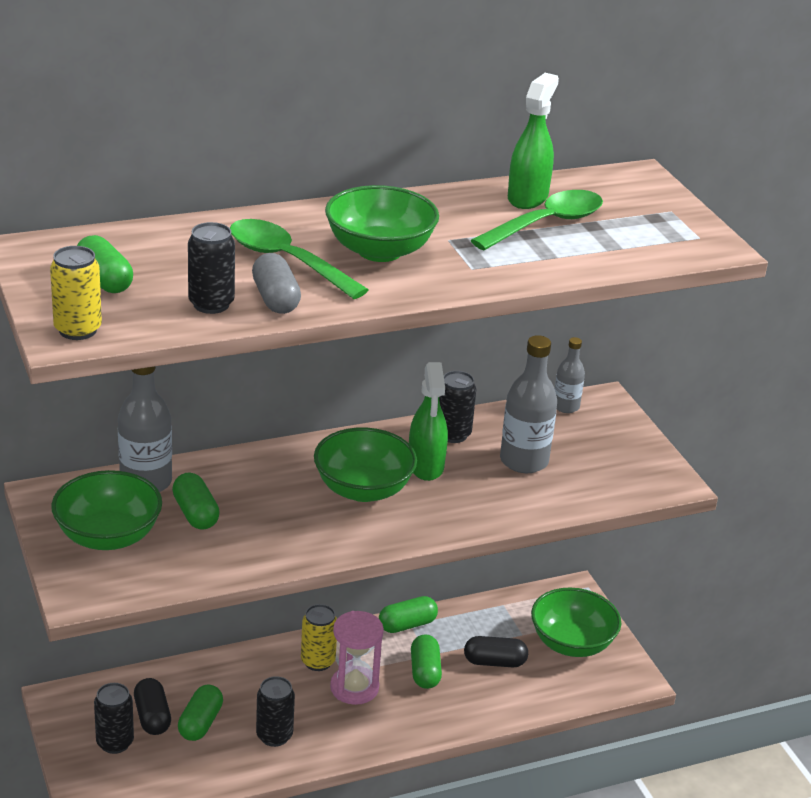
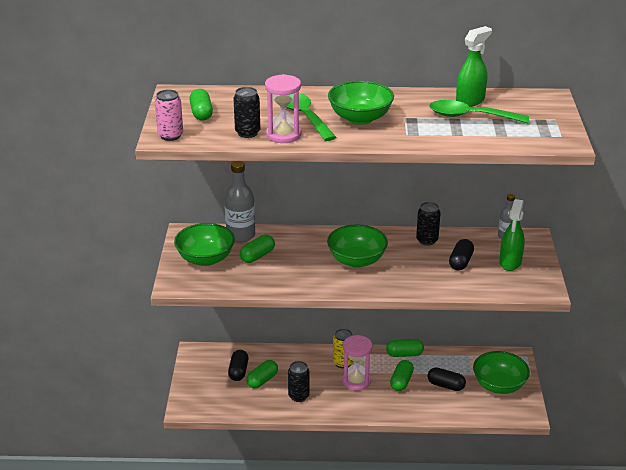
camera: 25 degrees right, 0 degrees up
(78, 330) = (170, 136): yellow can -> pink can
(115, 743) = (212, 380): black can -> none
(196, 513) = (257, 256): green capsule -> green capsule turned 45 degrees clockwise
(275, 299) = (283, 135): grey capsule -> pink hourglass
(425, 466) = (400, 254): green spray bottle -> green spray bottle (510, 262)
(524, 461) = (460, 262): grey bottle -> black capsule
(546, 224) = (470, 116): green spoon -> green spoon turned 150 degrees counterclockwise

